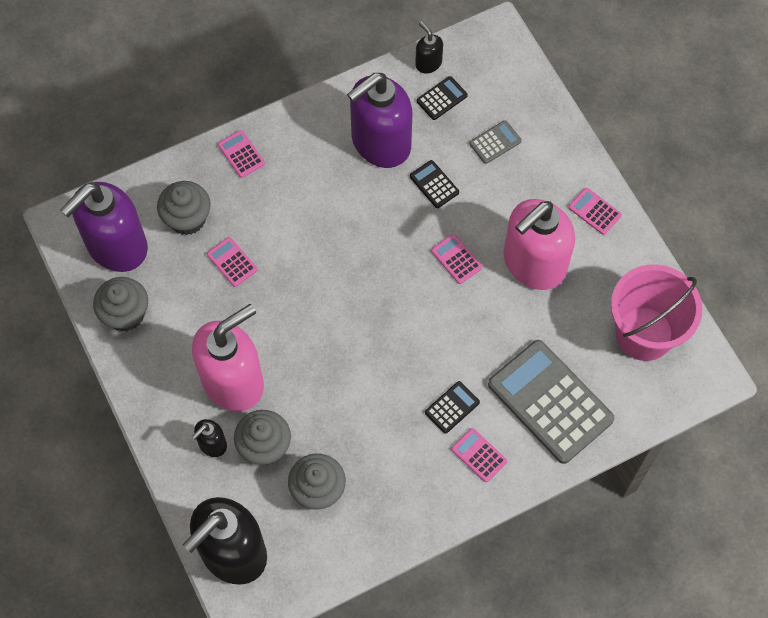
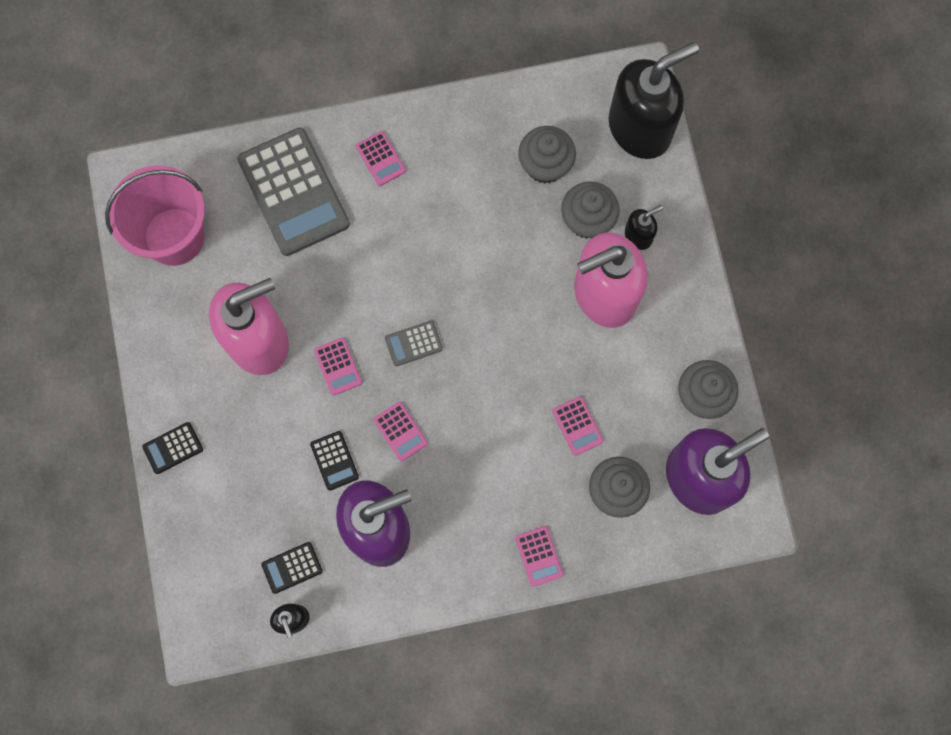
camera: 165 degrees left, 10 degrees up
(452, 407) = (392, 211): black calculator -> black calculator (173, 448)
(495, 142) = (250, 494): grey calculator -> grey calculator (413, 343)
(594, 211) = (172, 382): pink calculator -> pink calculator (400, 431)

